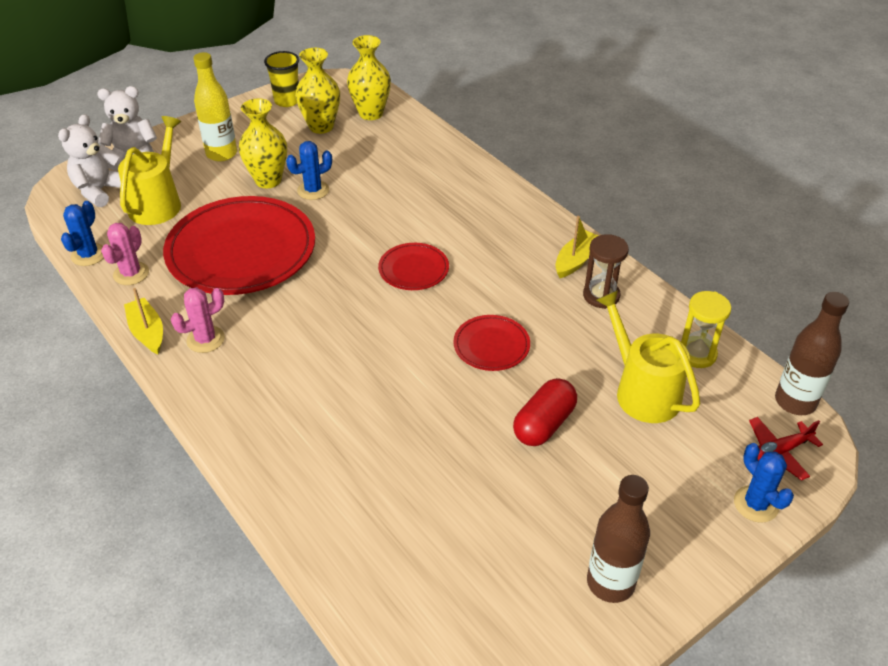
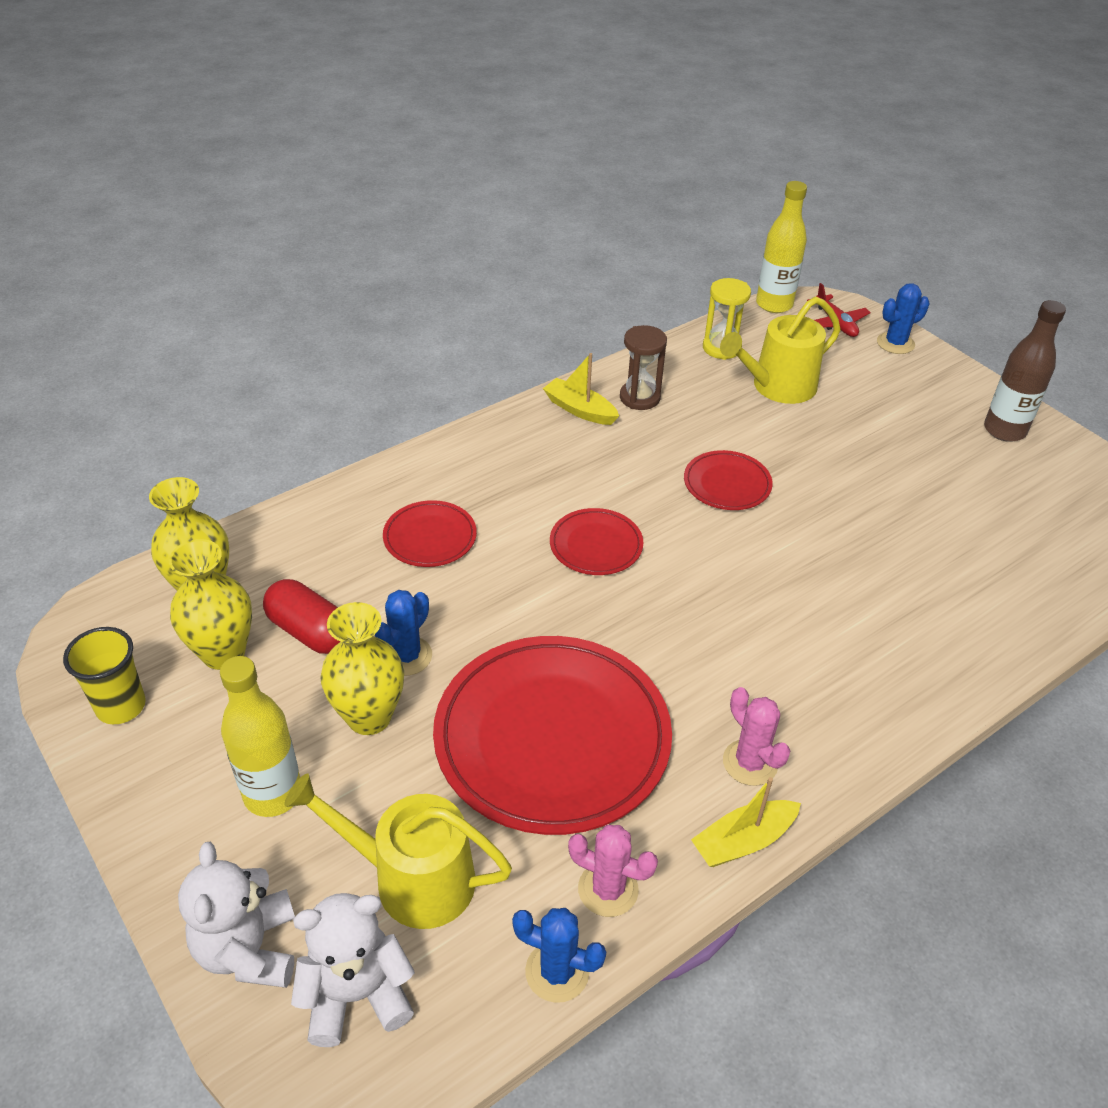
camera: 90 degrees left, 0 degrees up
(100, 191) = (356, 994): white teddy bear -> white teddy bear turned 135 degrees clockwise
(313, 190) = (406, 656): blue cactus -> blue cactus turned 60 degrees clockwise
(419, 193) = (430, 537): none -> red plate
(544, 424) = (834, 454): red capsule -> red capsule (310, 632)
(795, 402) = (774, 304): brown bottle -> yellow bottle

